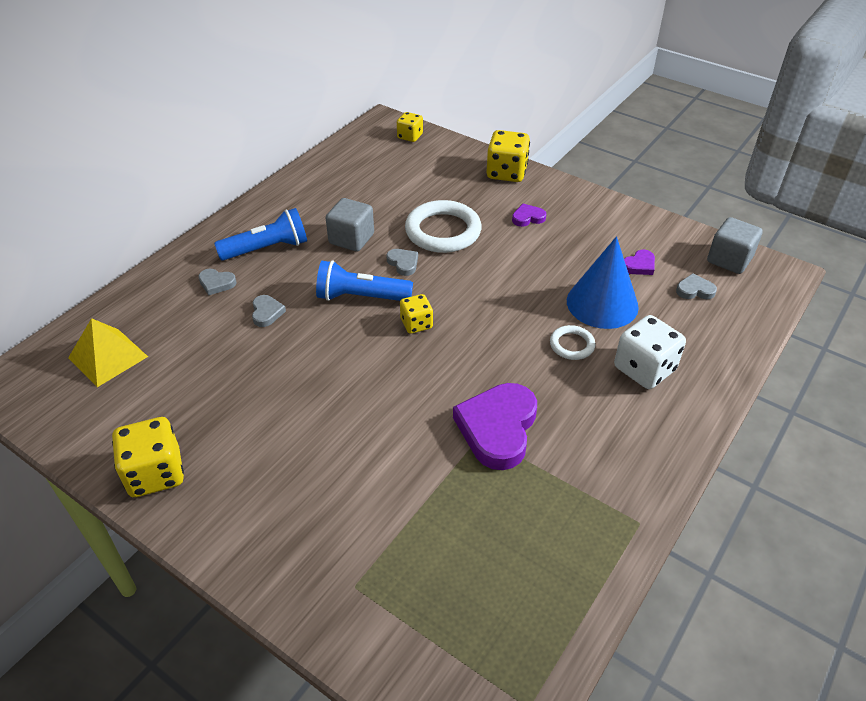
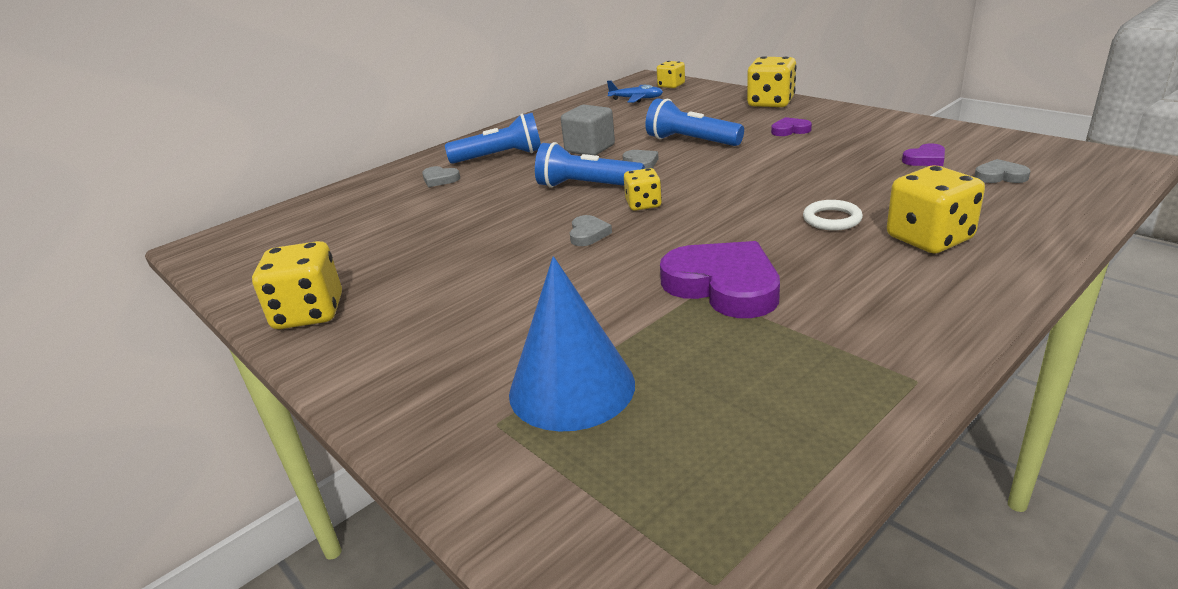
camera: 15 degrees right, 15 degrees down
(108, 357) = (308, 228): yellow pyramid -> none
(266, 313) = (482, 198): grey heart -> grey heart (588, 234)
(380, 157) = (636, 99): none -> blue plane
(443, 231) = (691, 141): white ring -> blue flashlight
(497, 428) = (723, 286): purple heart -> purple heart turned 105 degrees clockwise
(602, 303) = (875, 187): blue cone -> blue cone (571, 388)
(644, 369) = (929, 238): white dice -> yellow dice
(729, 260) = (1047, 153): grey cube -> none

